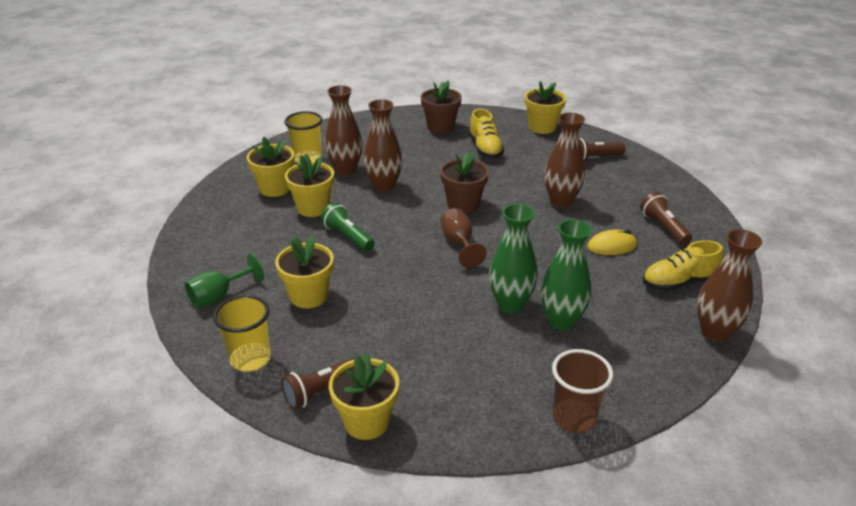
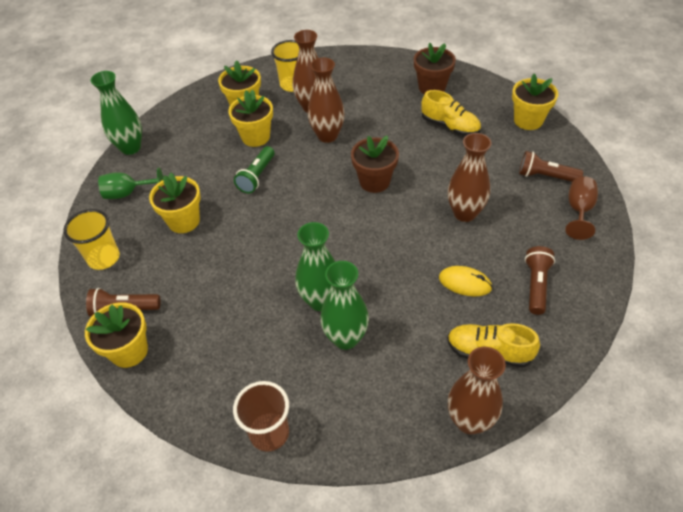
camera: 35 degrees right, 15 degrees up
(179, 258) = (130, 148): none -> green vase
(348, 237) = (257, 176): green flashlight -> green flashlight turned 150 degrees counterclockwise
(459, 243) = (335, 221): brown goblet -> brown goblet (579, 210)
(485, 148) = (450, 126): yellow shoe -> yellow shoe turned 75 degrees counterclockwise

